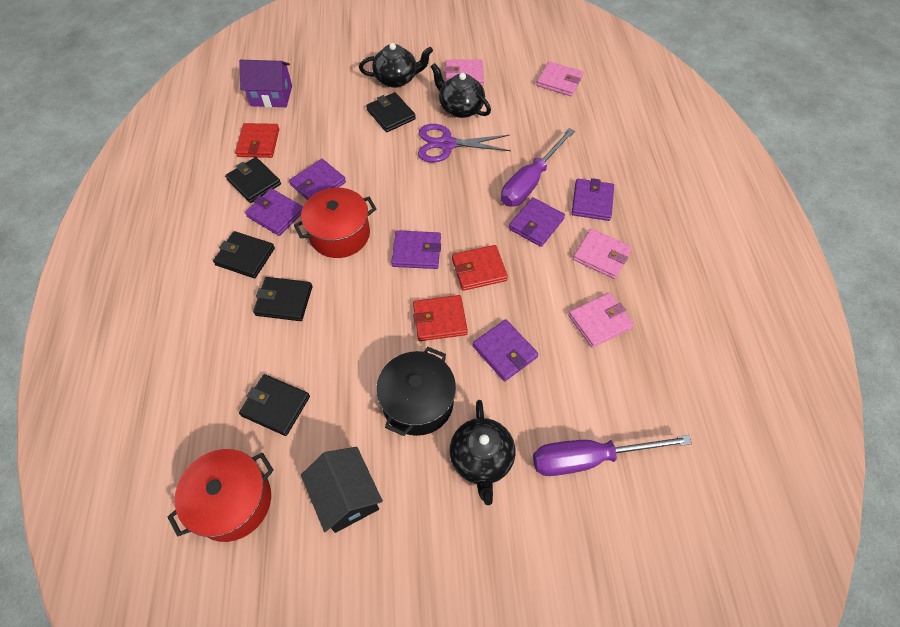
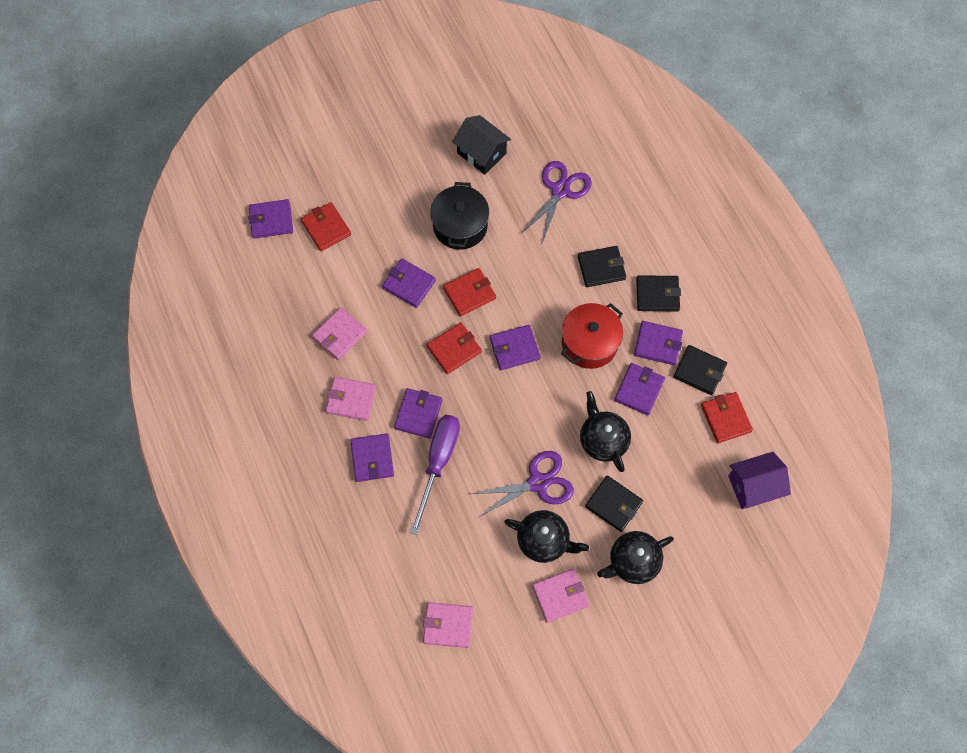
camera: 160 degrees right, 10 degrees up
(233, 501) = (553, 127): red pot -> none
(276, 406) = (560, 190): black wallet -> purple scissors
(481, 459) = (401, 203): black teapot -> black teapot (603, 440)
(589, 458) = (326, 228): purple screwdriver -> red wallet
(663, 495) = (271, 220): none -> purple wallet

